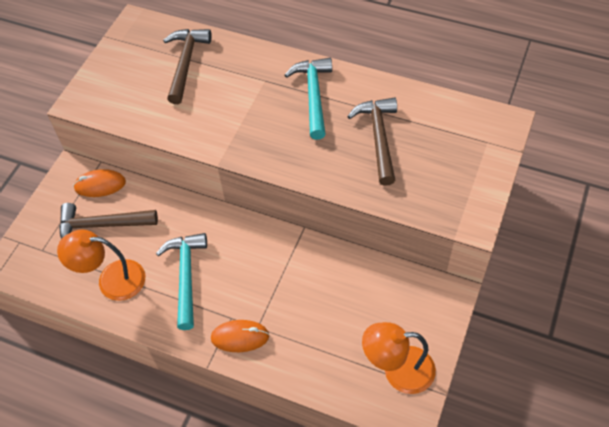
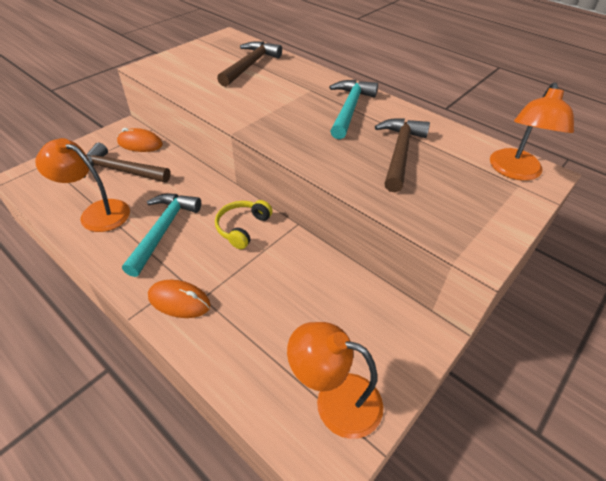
camera: 15 degrees right, 10 degrees down
(256, 248) = (242, 228): none -> yellow headphones
(481, 127) = (515, 172): none -> orange lamp

